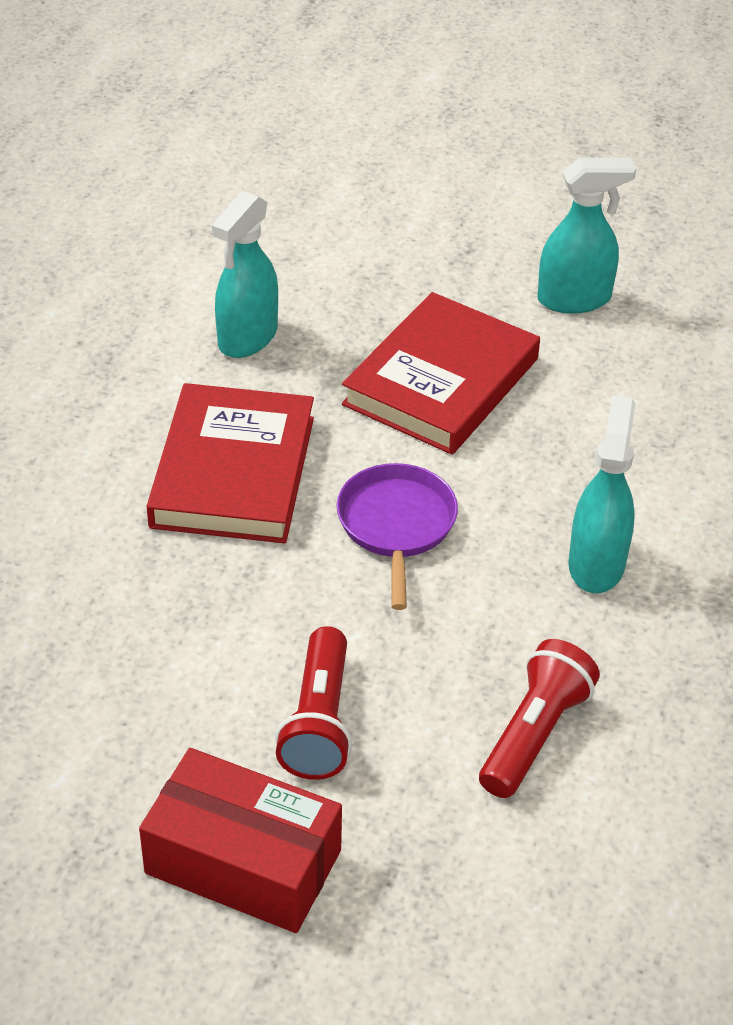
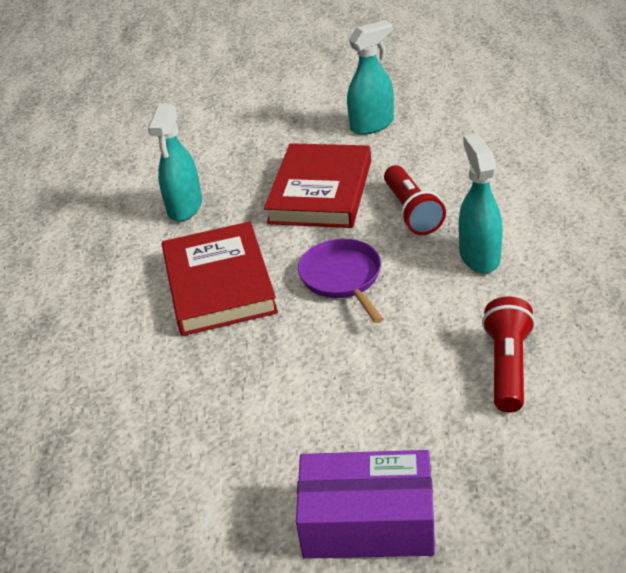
camera: 15 degrees left, 5 degrees down
(243, 861) = (368, 522): red box -> purple box
(318, 722) = (364, 412): red flashlight -> red flashlight (411, 212)

